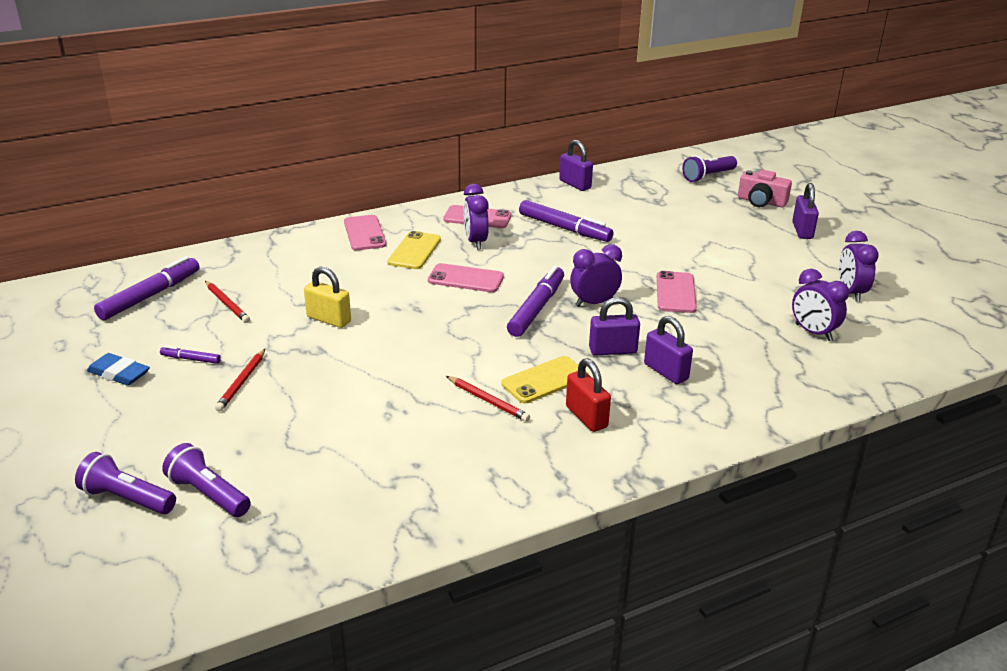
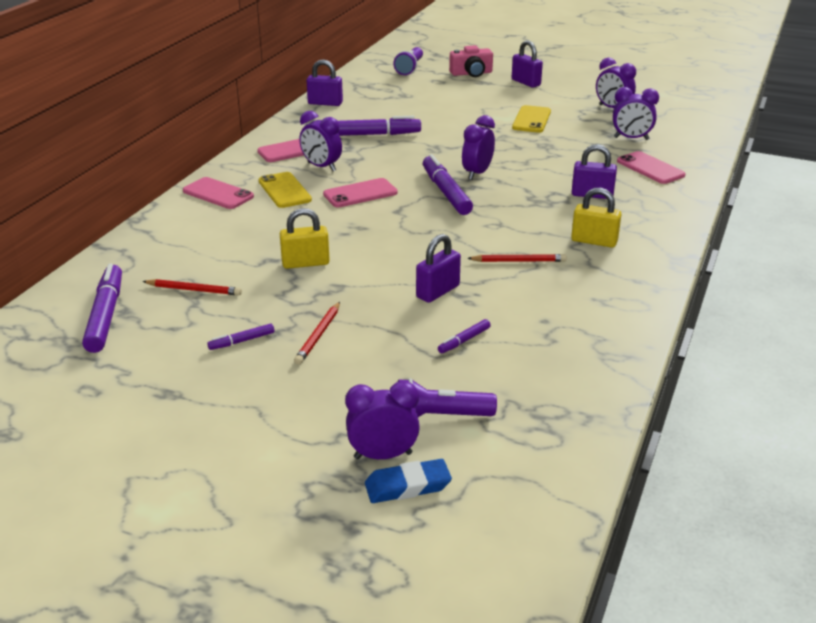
camera: 40 degrees left, 0 degrees up
(119, 373) = (195, 382): blue eraser -> blue eraser (407, 486)
(127, 499) = (383, 455): purple flashlight -> purple clock
(242, 382) = (318, 335): red pencil -> red pencil turned 45 degrees clockwise
(327, 445) = (464, 340): none -> purple marker
(545, 380) = (531, 232): yellow phone -> yellow phone (531, 120)
(586, 417) = (594, 241): red padlock -> yellow padlock
(613, 350) = (540, 196): purple padlock -> purple padlock (438, 291)
(676, 292) = (516, 147): pink phone -> pink phone (650, 168)

